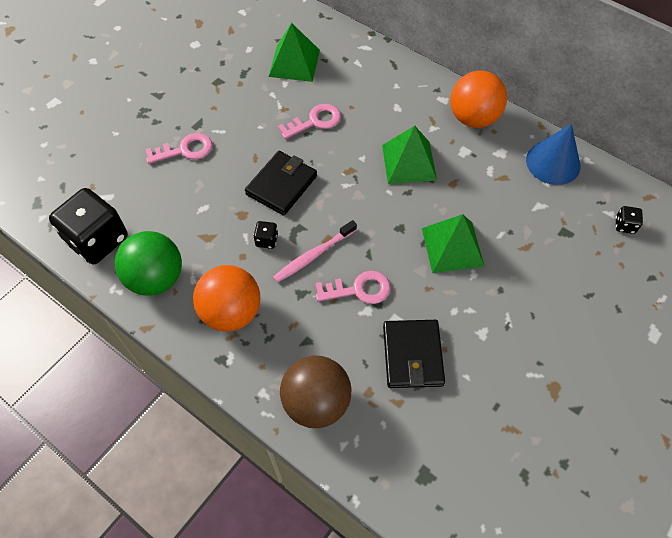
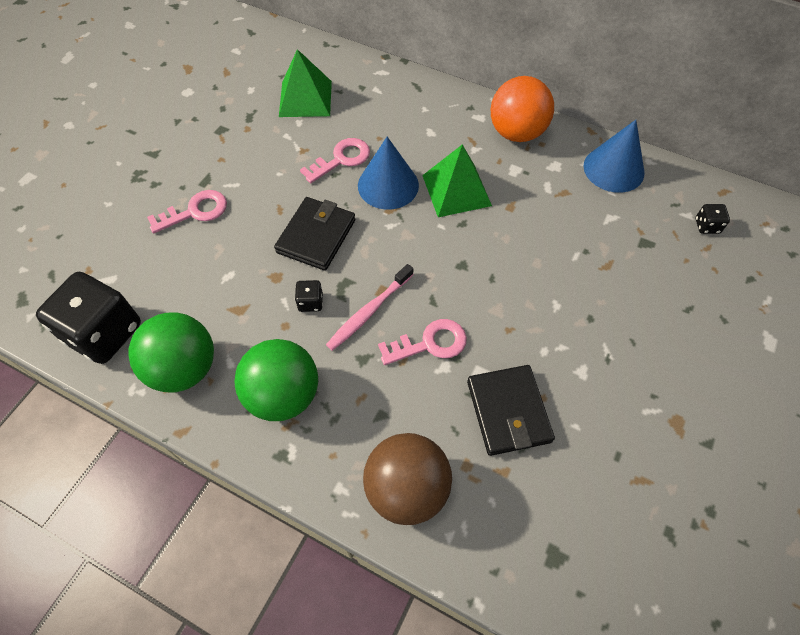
camera: 10 degrees left, 0 degrees up
(231, 312) = (283, 395): orange ball -> green ball
(350, 150) = (388, 185): none -> blue cone
(452, 247) = (525, 278): green pyramid -> none

